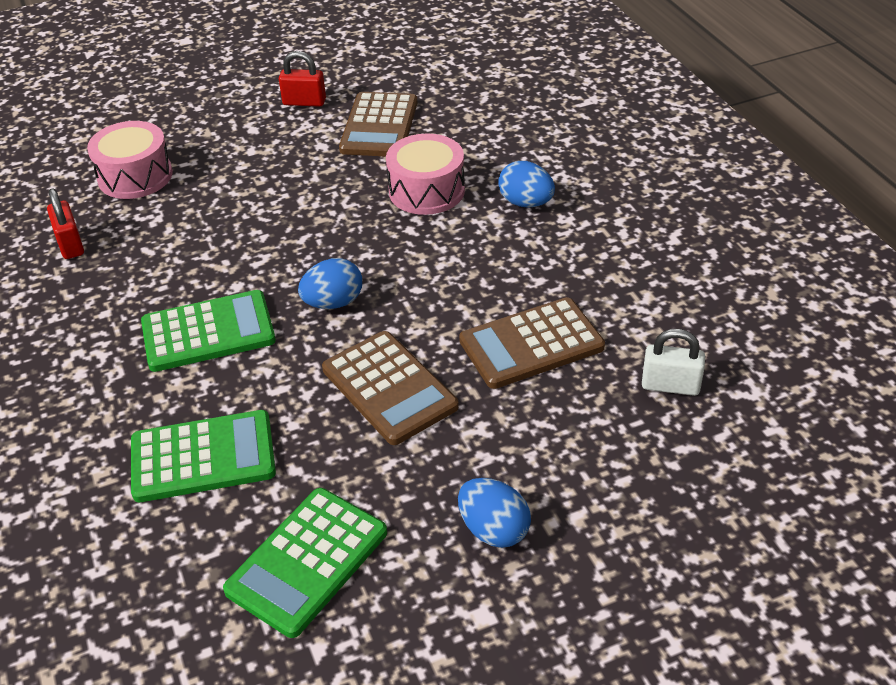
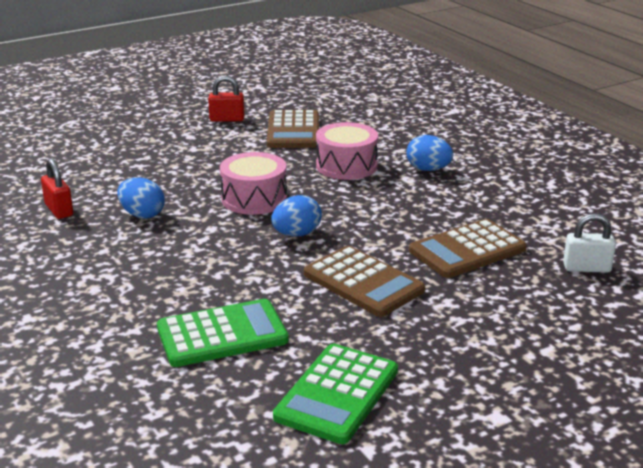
camera: 10 degrees left, 15 degrees down
(135, 176) = (101, 167): pink drum -> pink drum (254, 199)
(208, 332) = (198, 257): green calculator -> none
(493, 530) = (484, 363): blue egg -> blue egg (142, 215)

